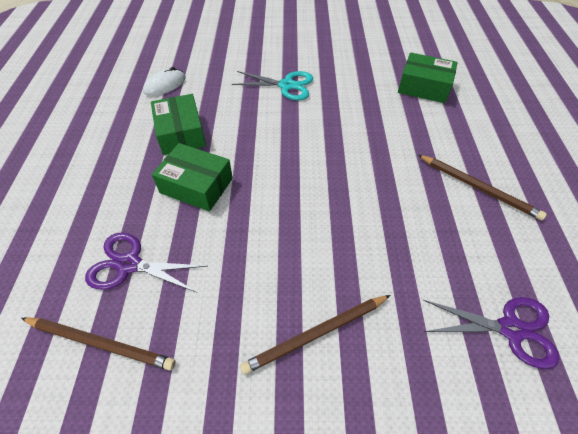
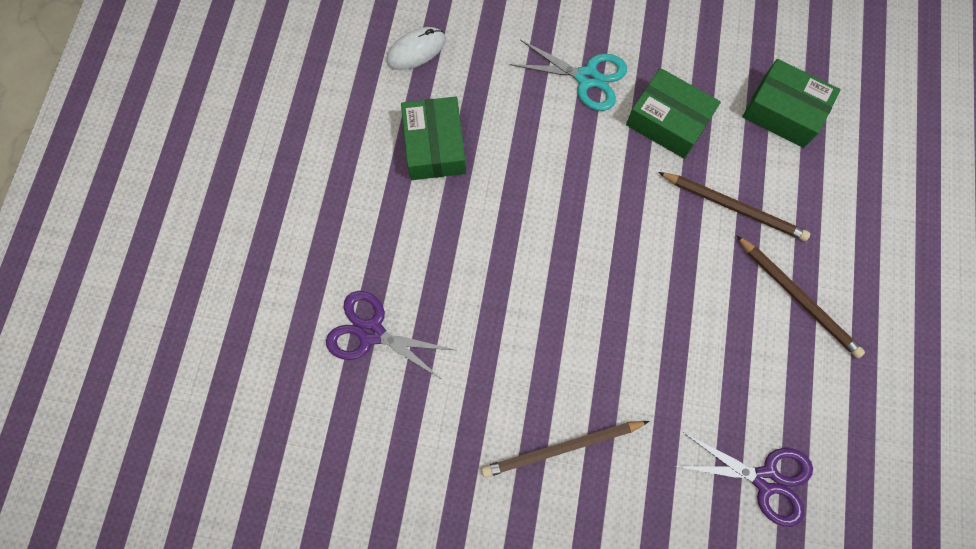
camera: 10 degrees right, 20 degrees up
(101, 343) = (345, 418): brown pencil -> brown pencil (734, 207)
(196, 185) = (450, 236): green box -> green box (668, 121)

